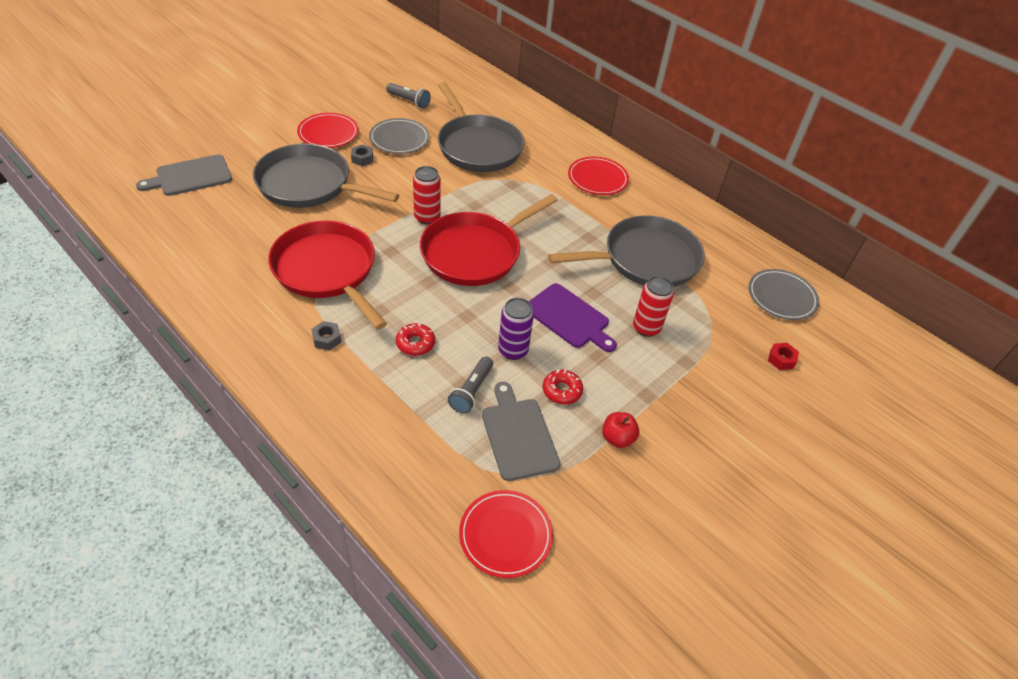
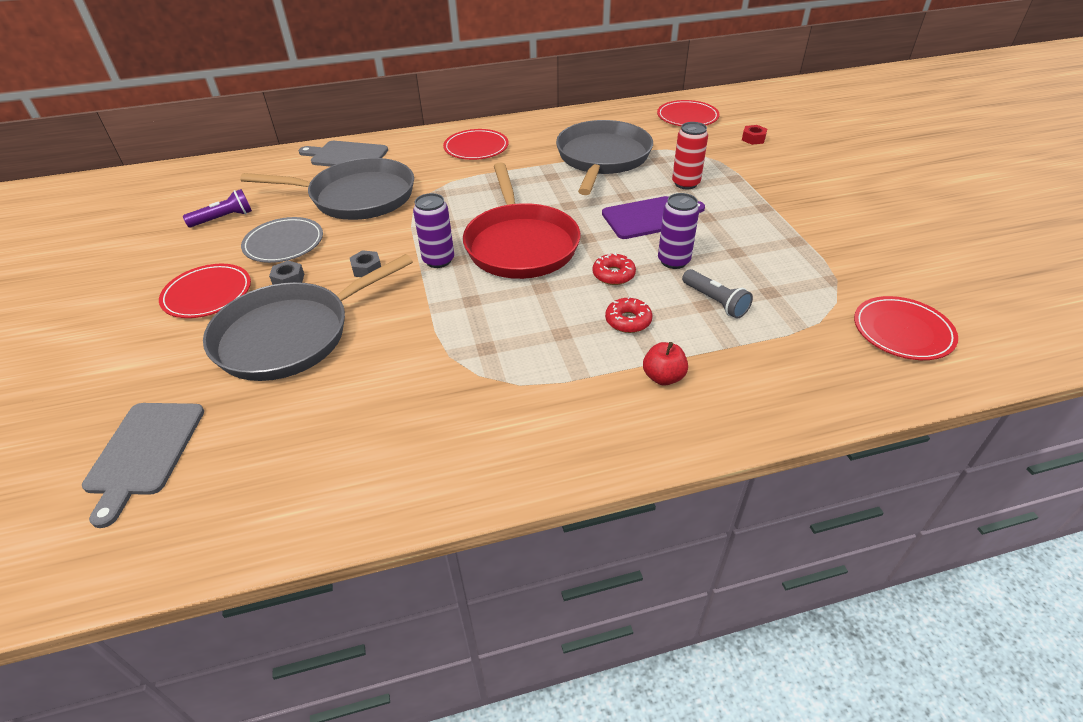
camera: 55 degrees left, 5 degrees down
(327, 270) = (464, 359): red pan -> none
(327, 339) = (581, 388): grey nut -> grey nut (367, 269)
(409, 101) = (223, 218): grey flashlight -> purple flashlight
(427, 217) = (438, 260): red can -> purple can
(518, 435) = (784, 289): grey cutting board -> grey cutting board (346, 156)
(562, 390) = (739, 248): red donut -> red donut (613, 275)
(617, 438) = (807, 237): red apple -> red apple (663, 377)
(781, 297) = (687, 117): grey plate -> red plate

